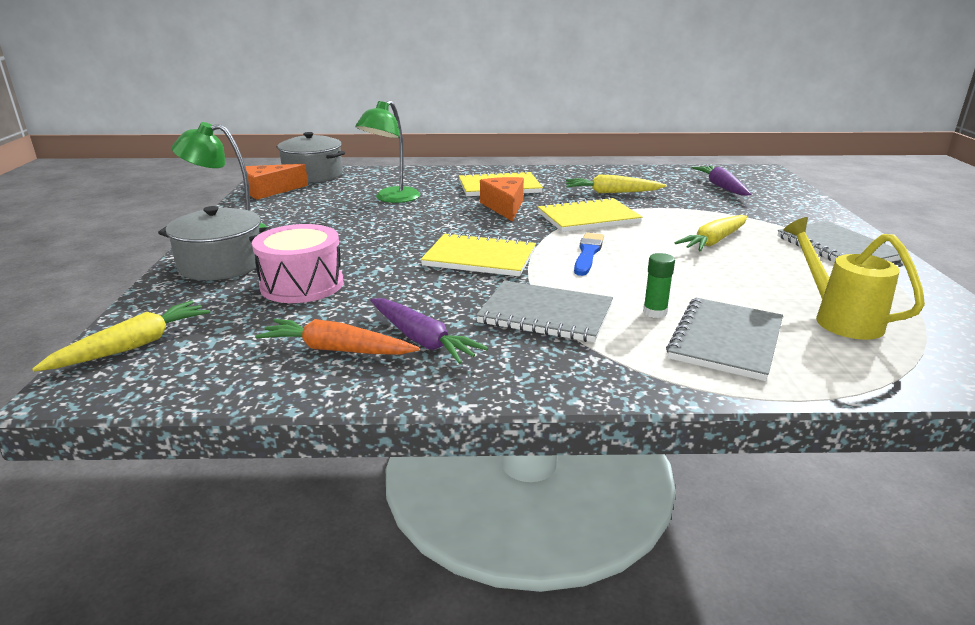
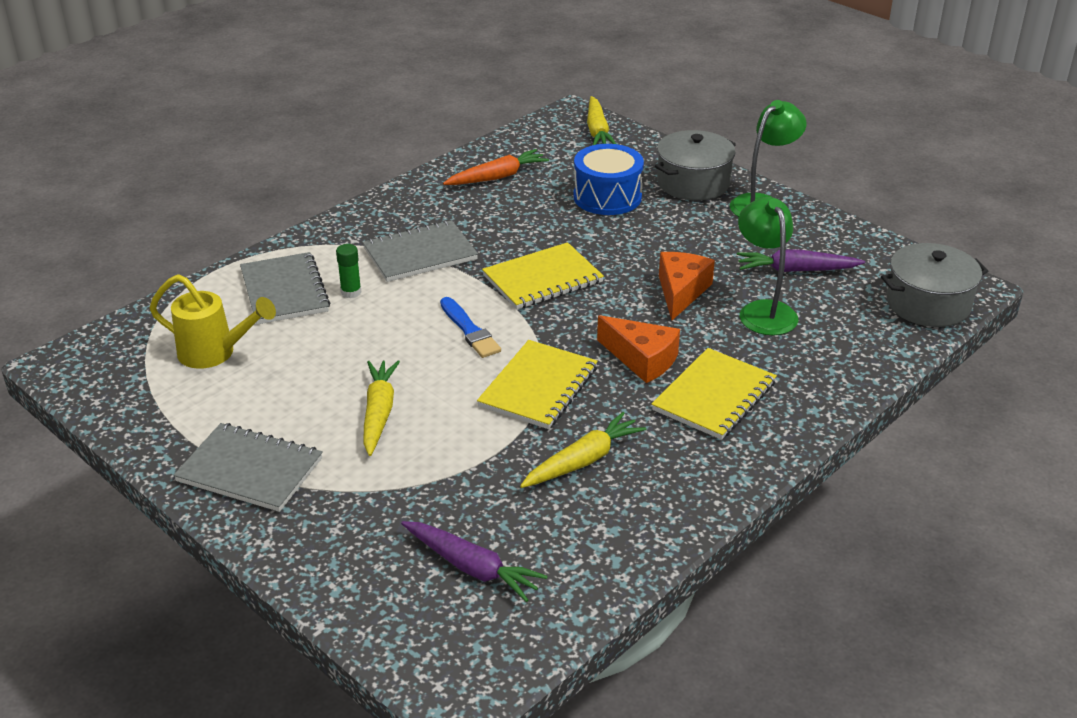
camera: 135 degrees right, 10 degrees up
(270, 191) = (885, 258): orange cheese -> orange cheese (681, 292)
(302, 284) = (607, 197): pink drum -> blue drum
(422, 340) = (464, 203): purple carrot -> purple carrot (796, 270)

